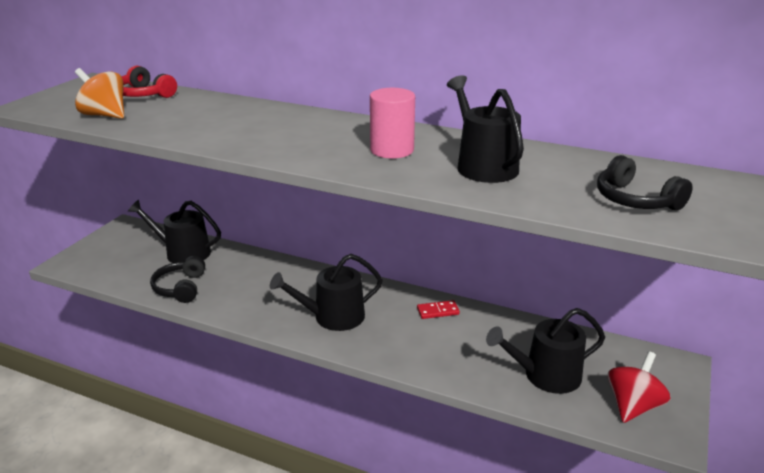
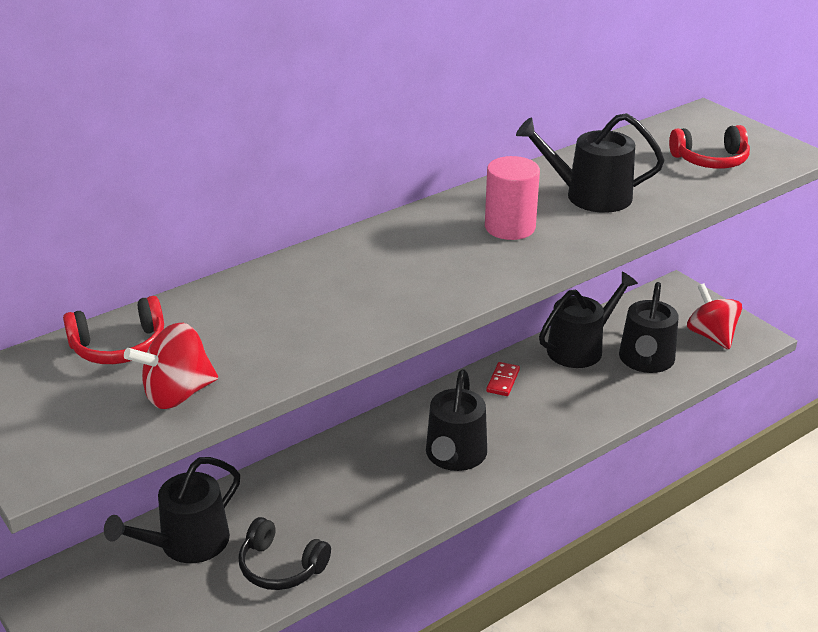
camera: 60 degrees left, 5 degrees up
(105, 115) = (177, 394): orange spinning top -> red spinning top
(521, 335) = (580, 348): none -> black watering can
(635, 200) = (710, 160): black headphones -> red headphones

